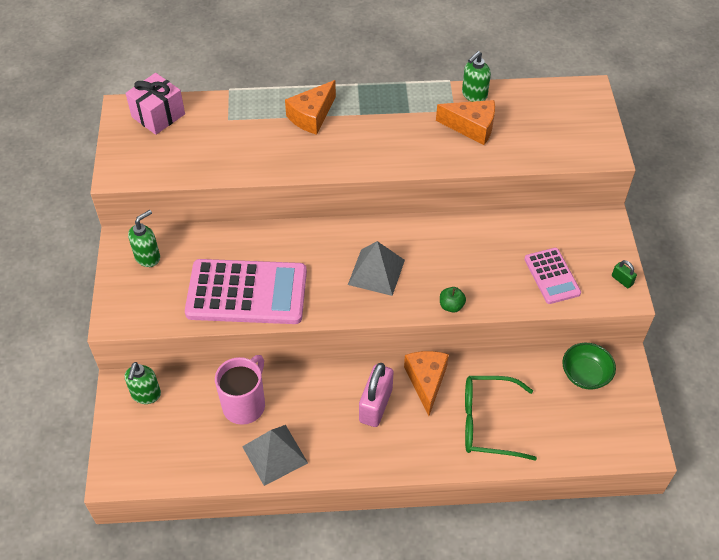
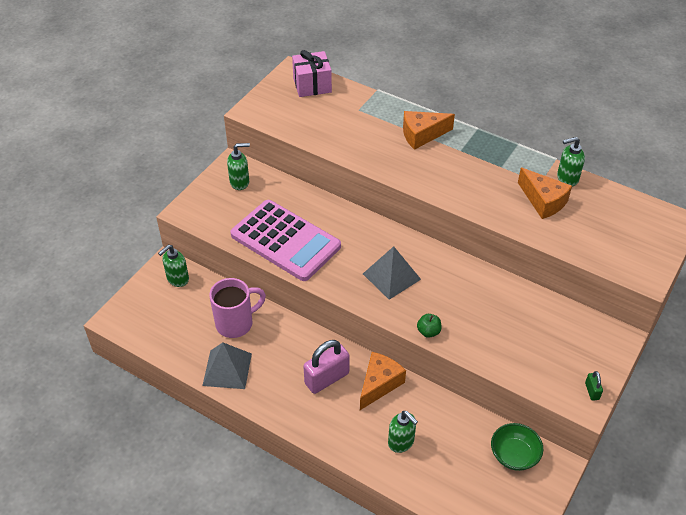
camera: 35 degrees right, 5 degrees down
(487, 423) = (401, 442): green glasses -> green soap dispenser
(552, 276) = (531, 355): pink calculator -> none

